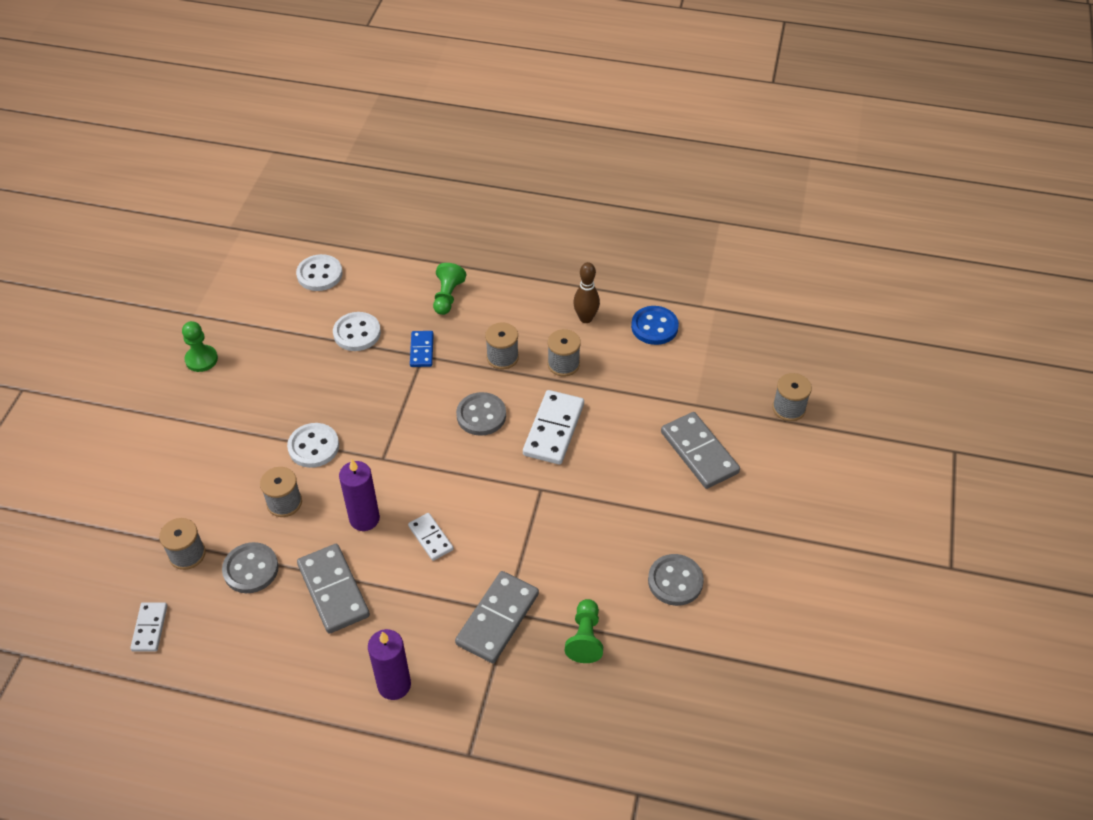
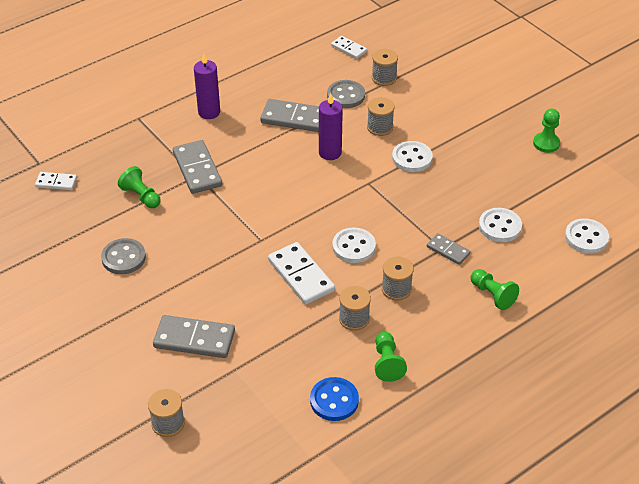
camera: 130 degrees right, 5 degrees down
(421, 350) = (448, 250): blue domino -> grey domino
(430, 538) = (283, 172): white domino -> white domino (56, 182)
(481, 415) = (354, 247): grey button -> white button
(586, 318) = (387, 363): brown bowling pin -> green pawn

